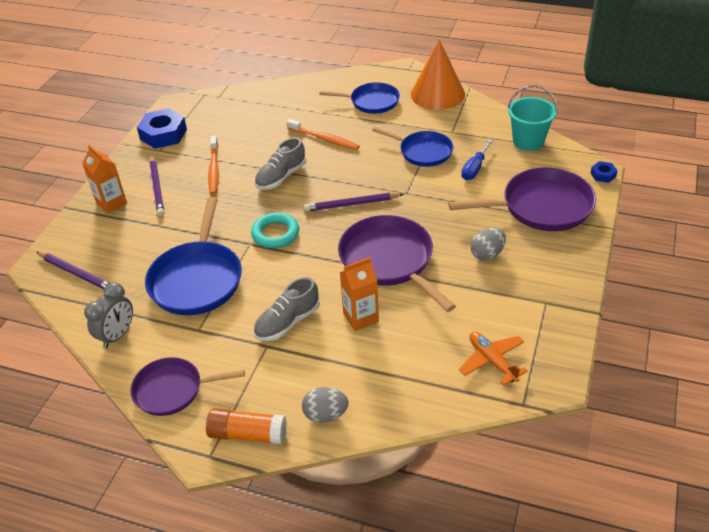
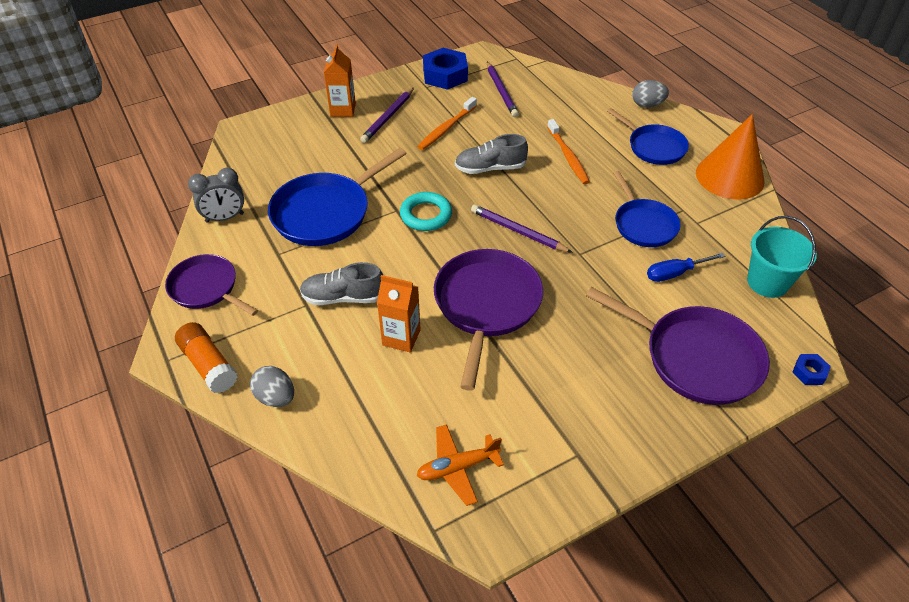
camera: 40 degrees right, 5 degrees up
(76, 273) = (257, 150): purple pencil -> purple pencil (501, 91)
(487, 254) = (581, 364): grey egg -> grey egg (647, 105)
(492, 361) = (458, 467): orange plane -> orange plane turned 120 degrees counterclockwise

